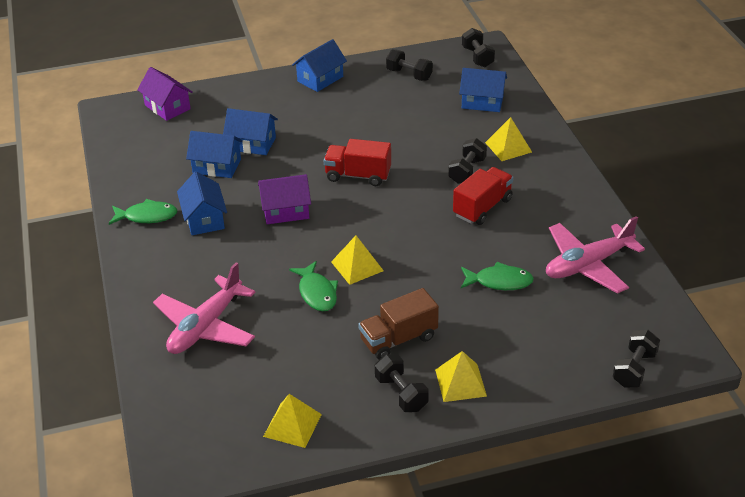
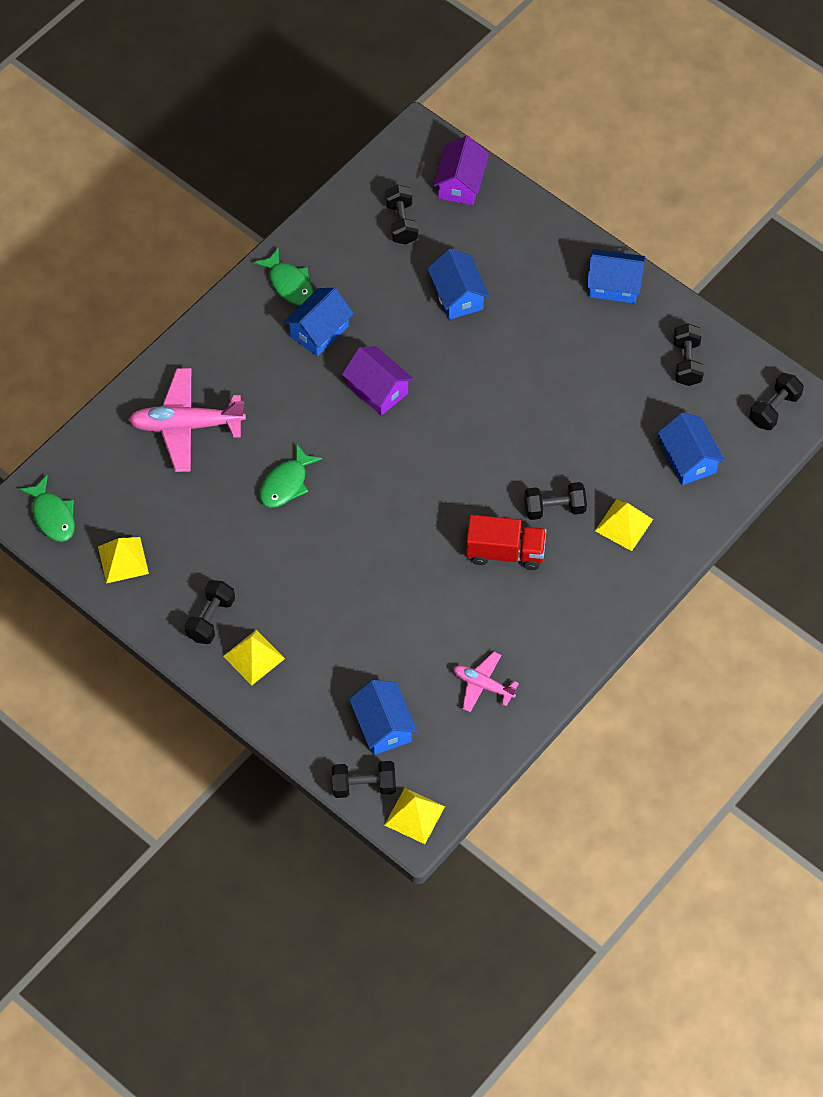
camera: 55 degrees right, 20 degrees up
(164, 144) = (401, 223): none -> black dumbbell
(217, 166) = (401, 290): blue house -> blue house (383, 726)
(357, 266) = (343, 494): yellow pyramid -> yellow pyramid (414, 815)
(358, 175) = (476, 417): red truck -> none
(398, 339) = (273, 581): brown truck -> none
(499, 281) = (405, 622): green fish -> green fish (52, 516)
(588, 265) = (483, 685): pink plane -> pink plane, size x0.56

